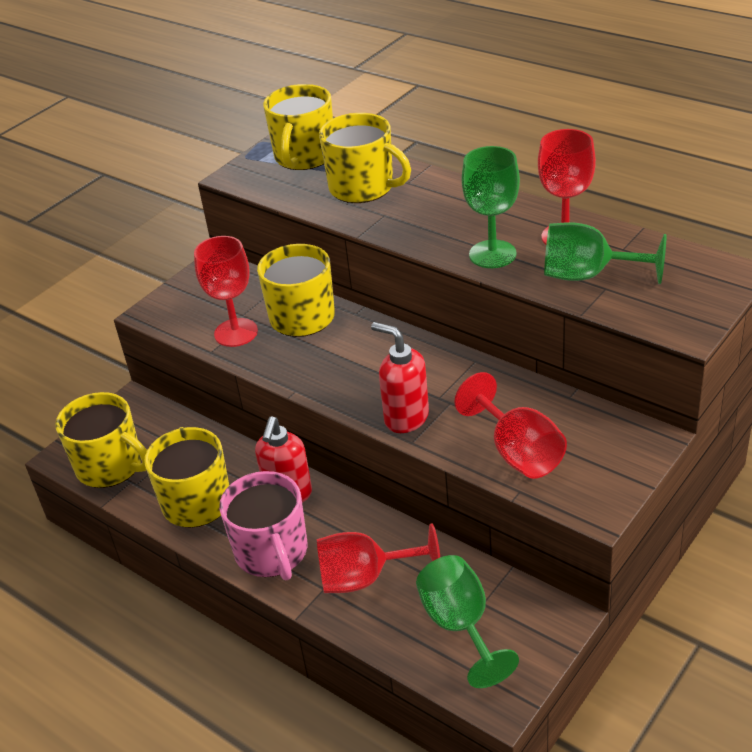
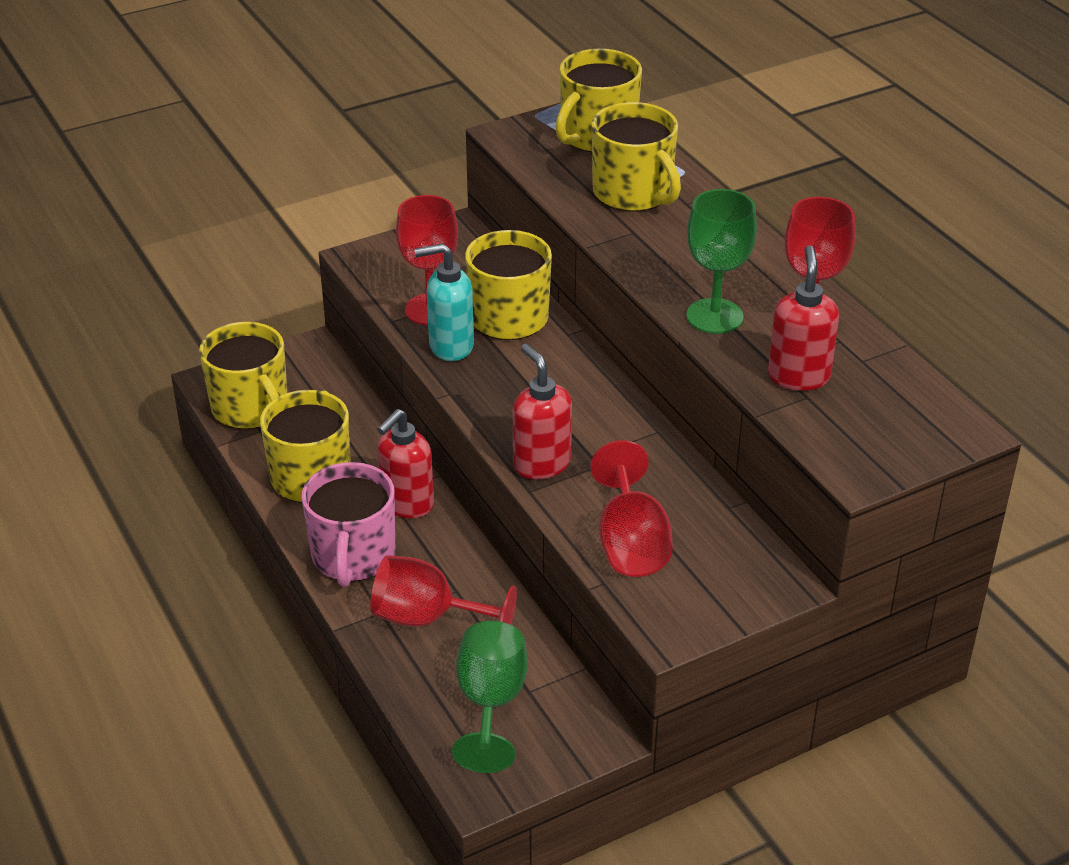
camera: 20 degrees right, 0 degrees up
(271, 355) = (450, 346): none -> turquoise soap dispenser
(587, 275) = (798, 376): green goblet -> red soap dispenser

